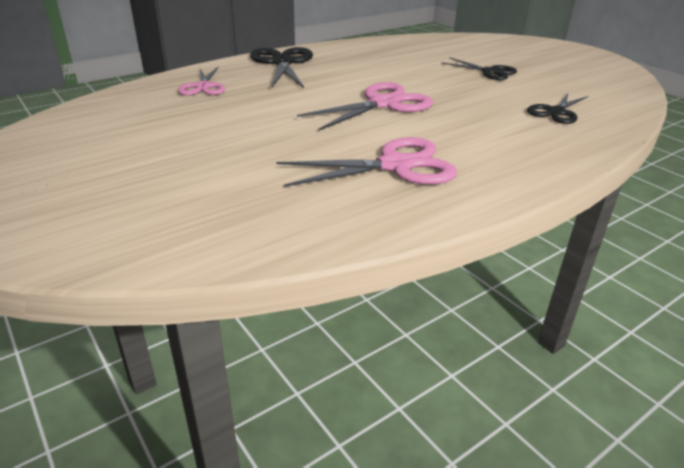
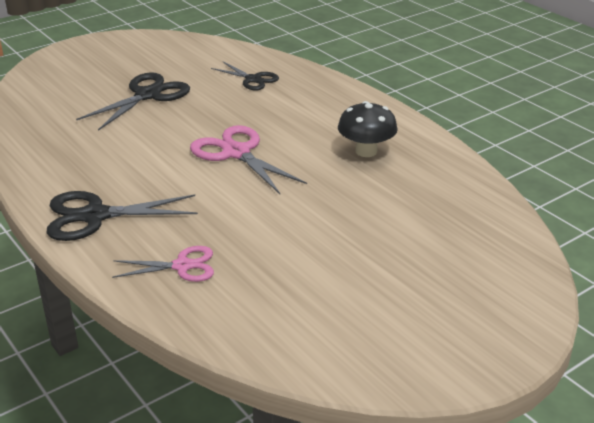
camera: 90 degrees left, 0 degrees up
(395, 166) = (366, 151): pink scissors -> black mushroom
(489, 72) = (147, 95): black scissors -> black scissors, size x1.59

